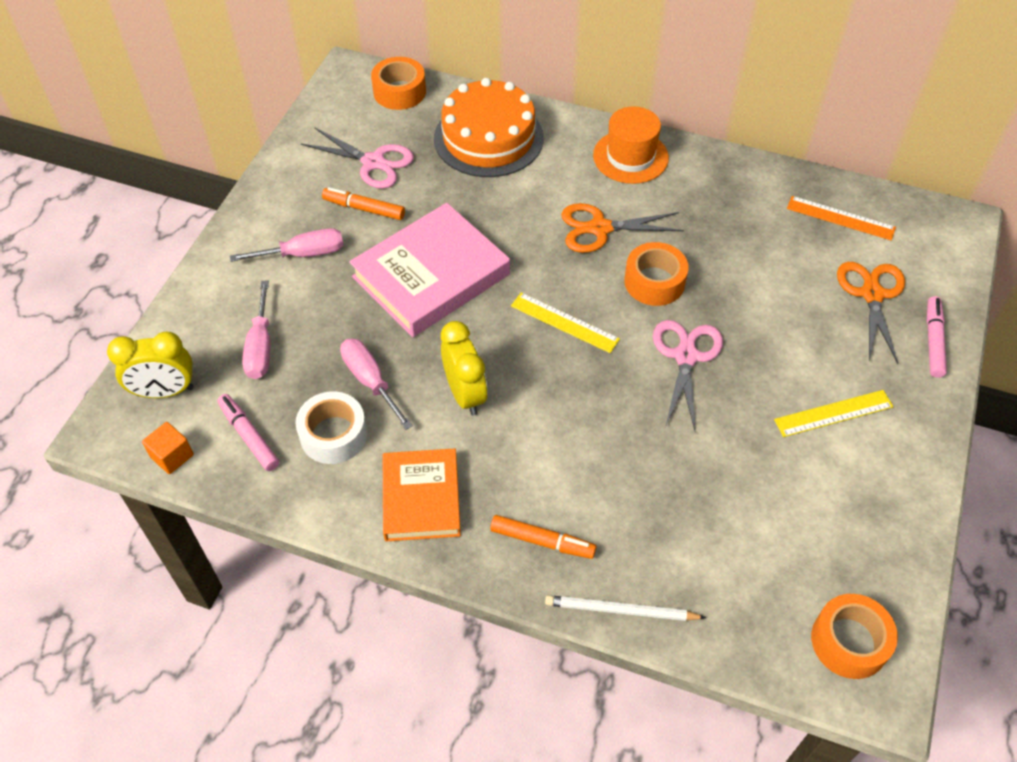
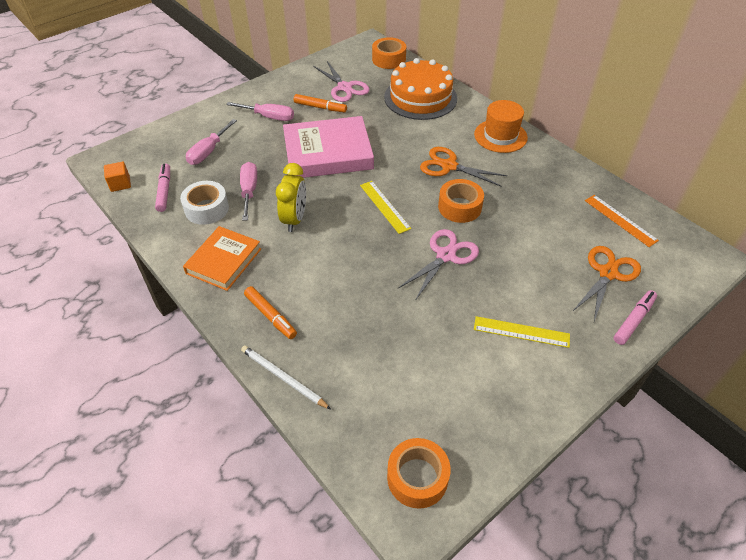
camera: 30 degrees right, 5 degrees down
(165, 391) = (144, 153): yellow clock -> none
(364, 208) = (320, 107): orange marker -> orange marker turned 150 degrees clockwise

